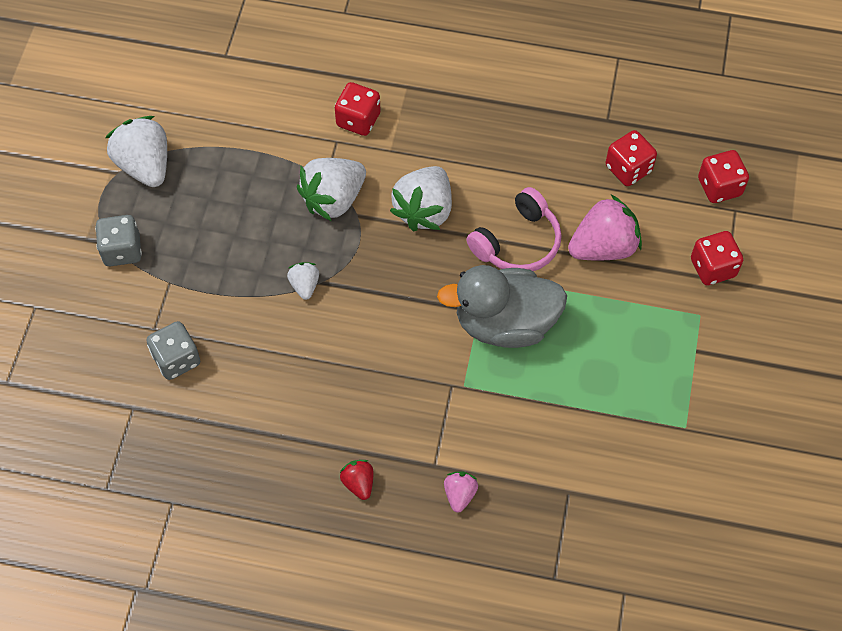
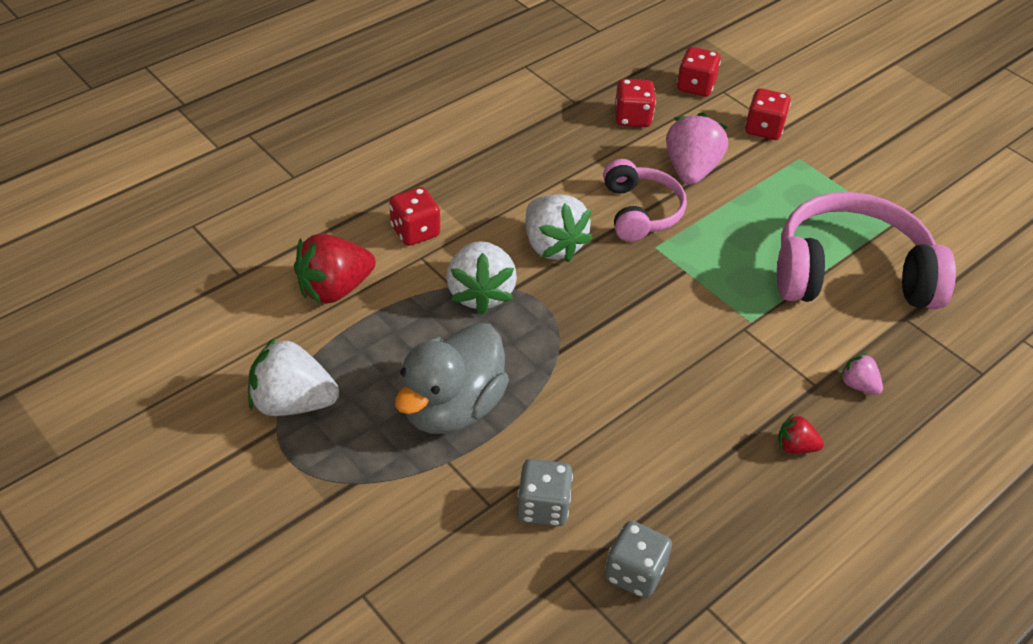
camera: 55 degrees left, 15 degrees down
(122, 250) = (372, 478): grey dice -> grey dice (634, 573)
(260, 115) = (334, 289): none -> red strawberry
(304, 285) = (551, 364): white strawberry -> none
(505, 323) = (711, 262): grey duck -> grey duck (452, 407)
(586, 427) = (851, 273): none -> pink headphones

